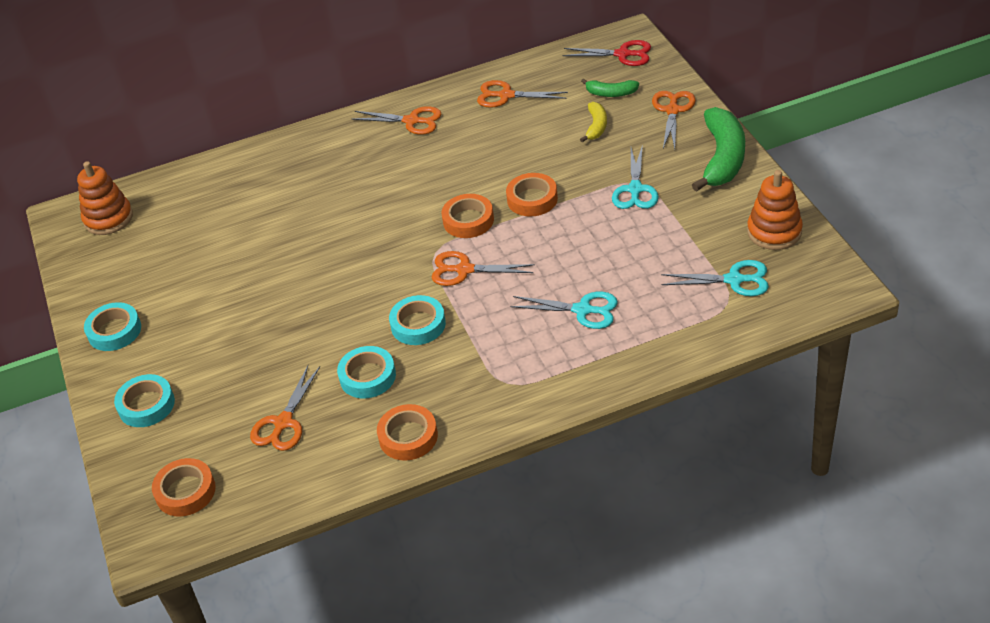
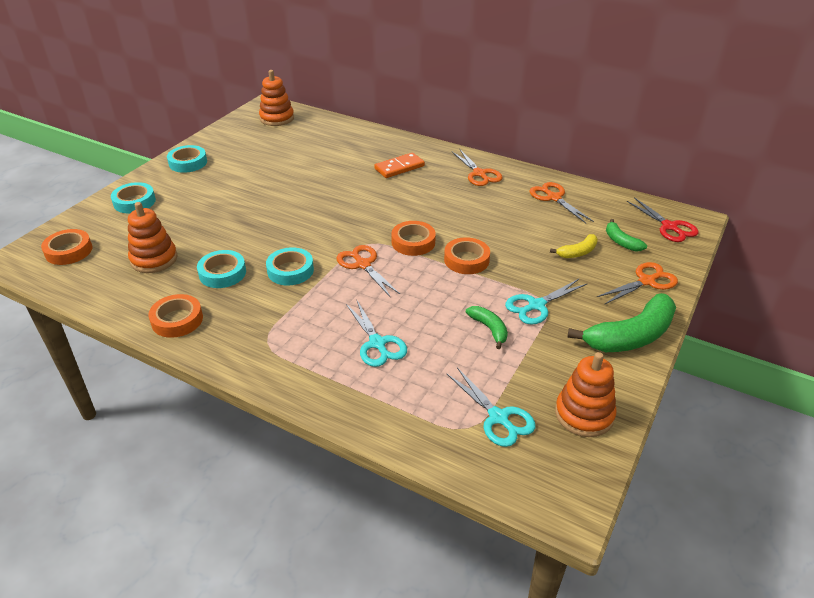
camera: 45 degrees right, 5 degrees down
(283, 423) = (154, 259): orange scissors -> orange stacking toy
(333, 169) = (399, 167): none -> orange domino
(634, 233) = (489, 329): none -> green banana

